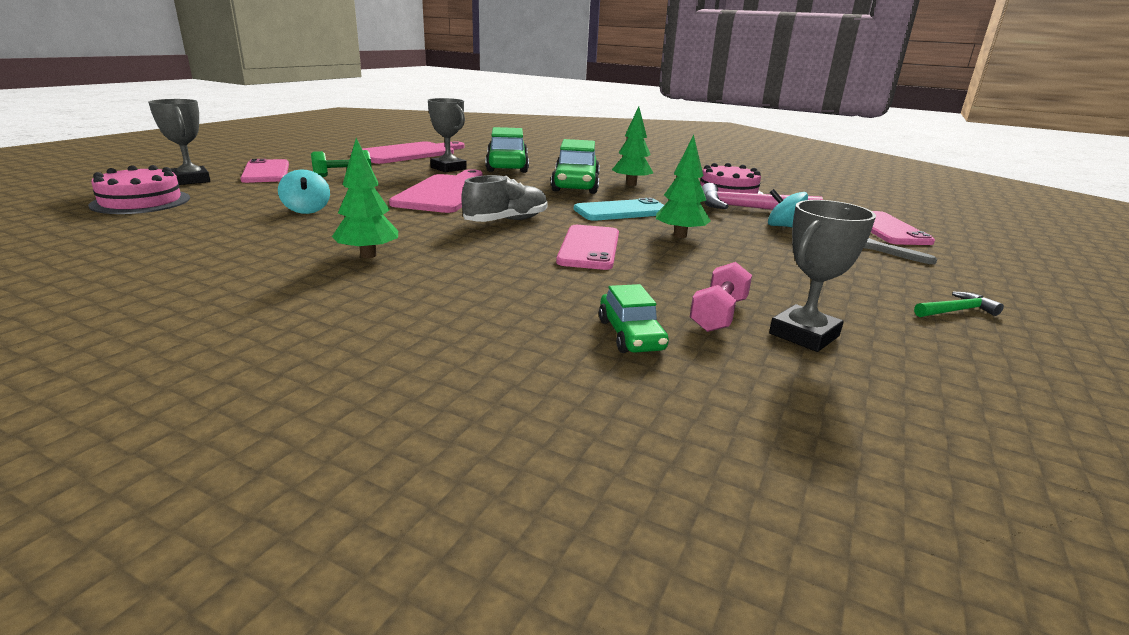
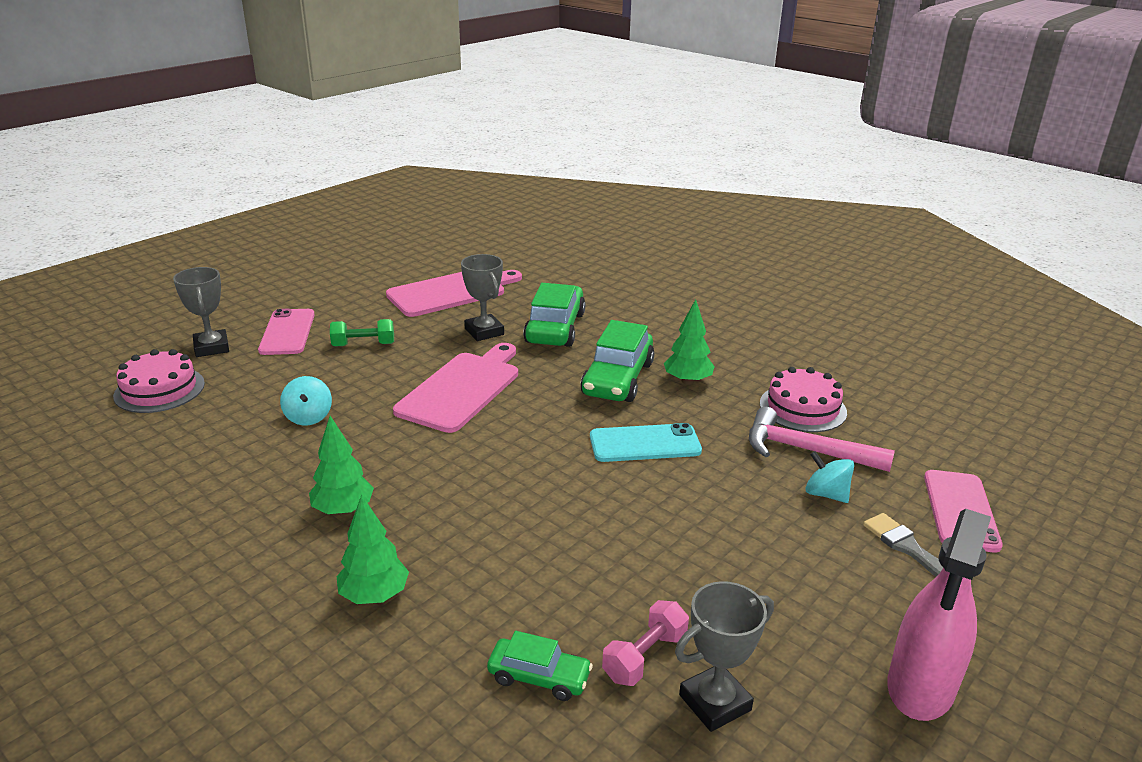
camera: 15 degrees right, 5 degrees up
(506, 221) = (504, 455): grey shoe -> none
(589, 248) = (570, 518): pink phone -> none
(631, 335) = (539, 677): green car -> green car turned 75 degrees counterclockwise
(680, 236) = (685, 503): green tree -> green tree (374, 596)
(956, 311) = (920, 687): green hammer -> pink spray bottle

